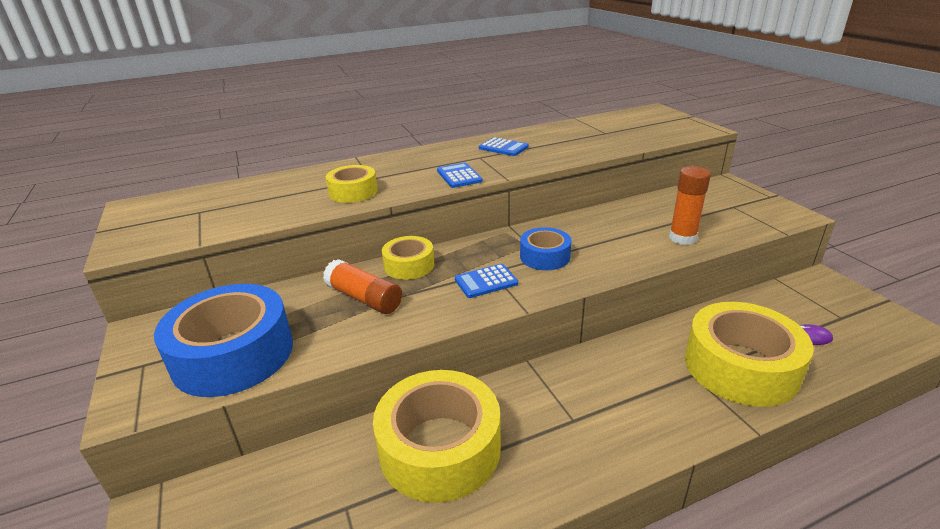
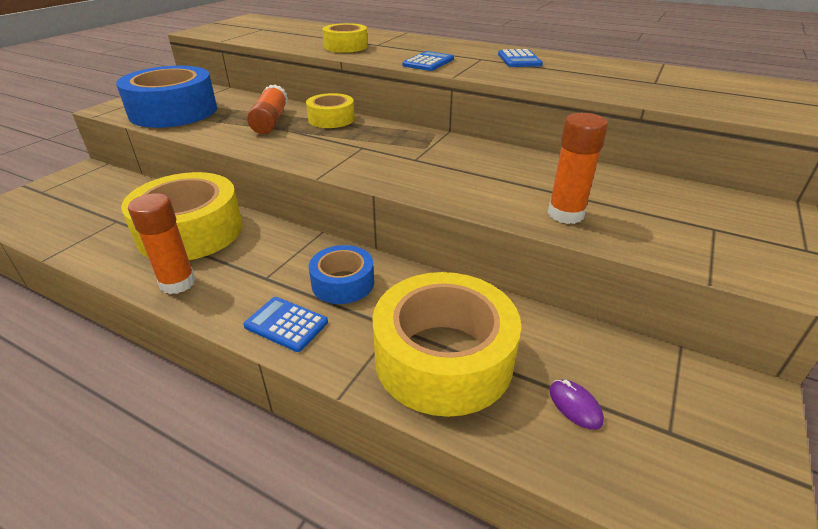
camera: 50 degrees right, 5 degrees up
(486, 281) = (343, 150): blue calculator -> blue calculator (286, 324)
(534, 484) = (177, 283): none -> orange glue stick
(545, 256) = (416, 159): blue tape -> blue tape (343, 283)

